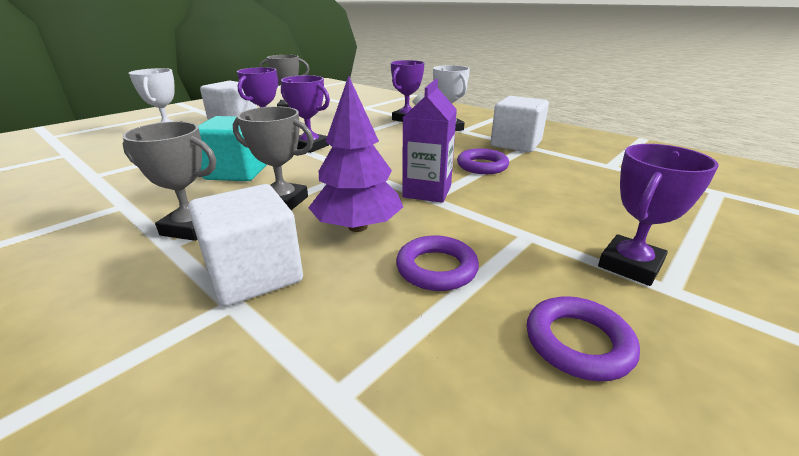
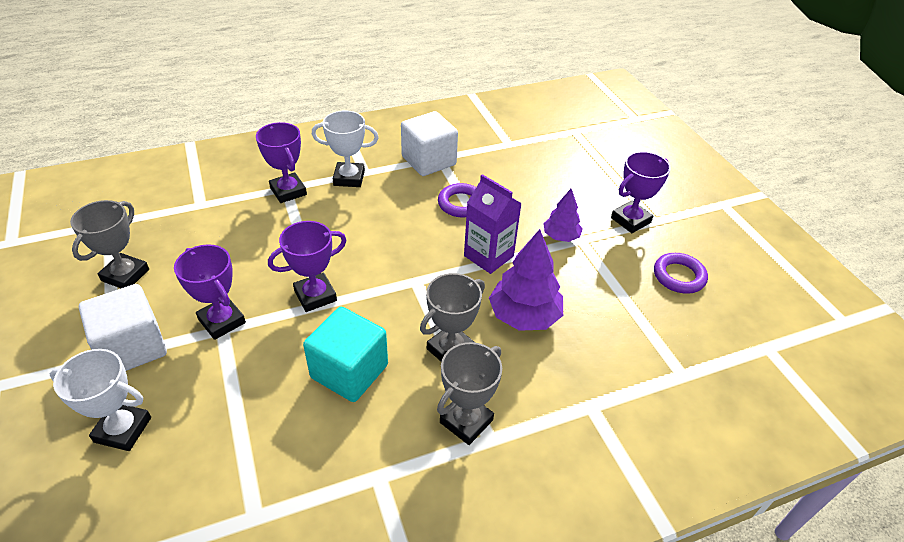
camera: 65 degrees left, 15 degrees up
(254, 274) = (562, 389): white cube -> none
(436, 268) = (597, 297): purple ring -> none
(513, 221) = (561, 236): none -> purple tree
(630, 265) = (630, 220): purple trophy -> purple trophy turned 75 degrees clockwise

